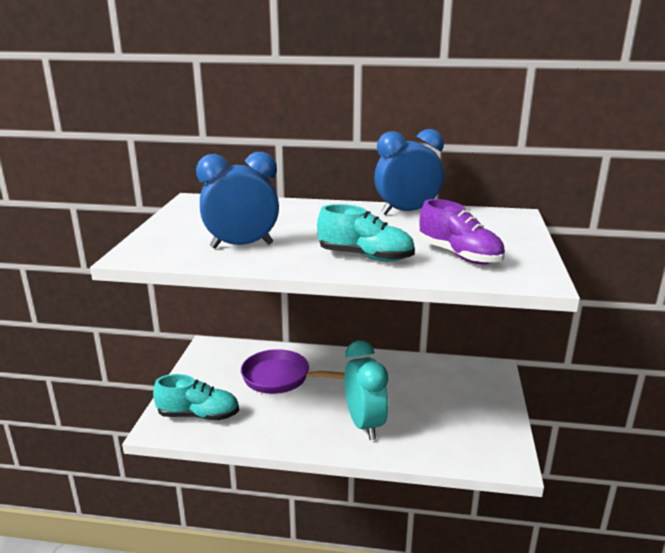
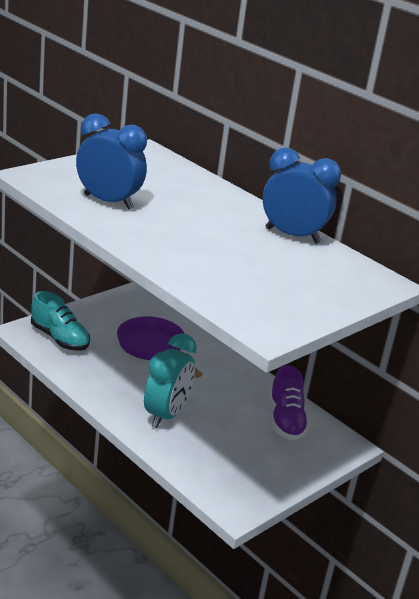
camera: 35 degrees right, 5 degrees up
(365, 257) = (176, 252): turquoise shoe -> none
(459, 255) = (250, 286): purple shoe -> purple shoe (285, 420)

